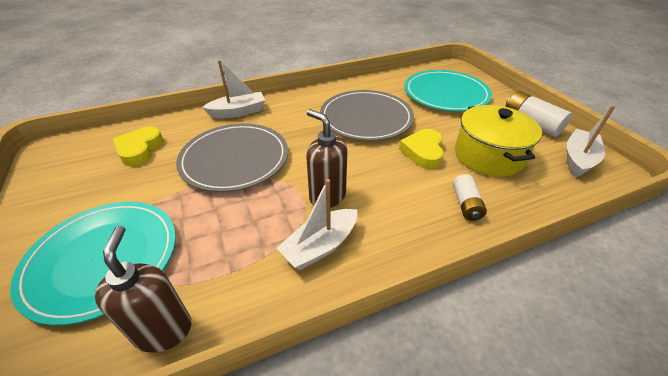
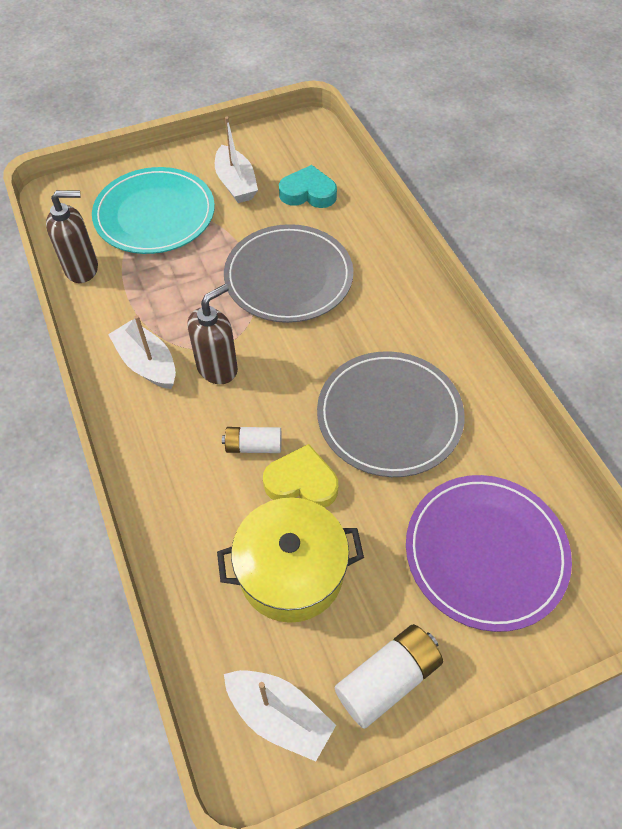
camera: 90 degrees right, 15 degrees up
(140, 149) = (308, 193): yellow heart -> turquoise heart
(238, 112) = (395, 264): white boat -> white boat (236, 183)
(446, 94) = (485, 552): turquoise plate -> purple plate
(466, 204) = (192, 513): white battery -> white battery (253, 446)

